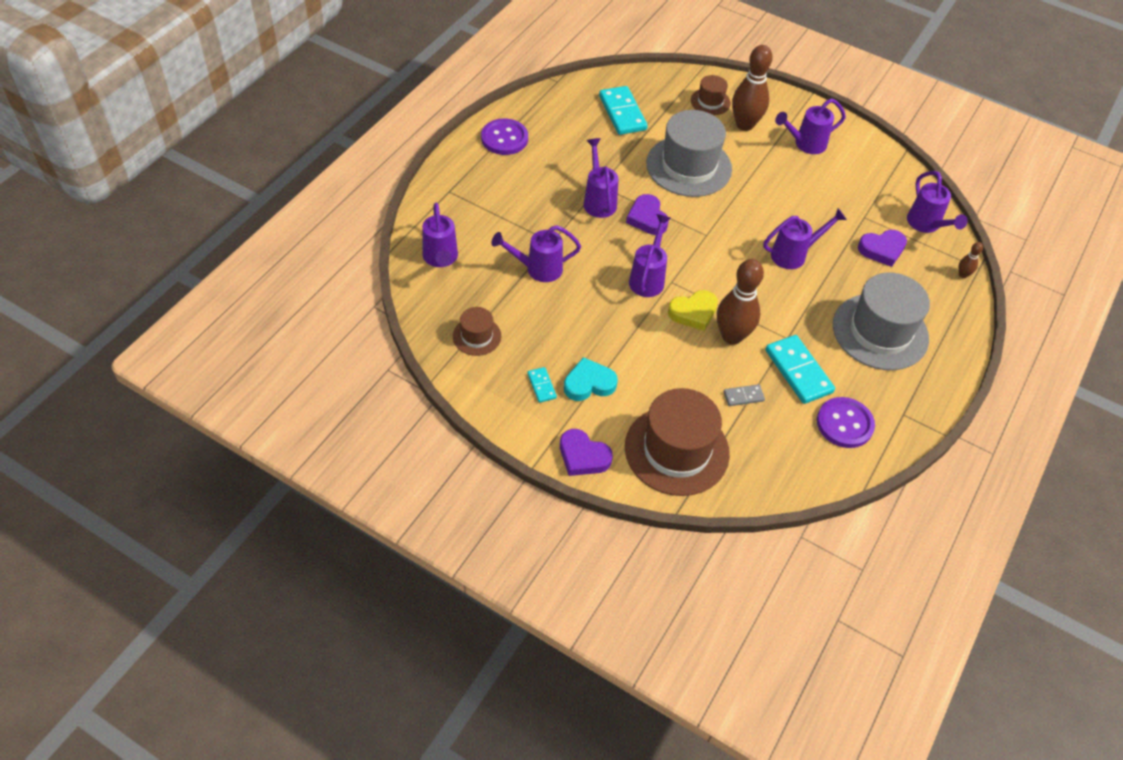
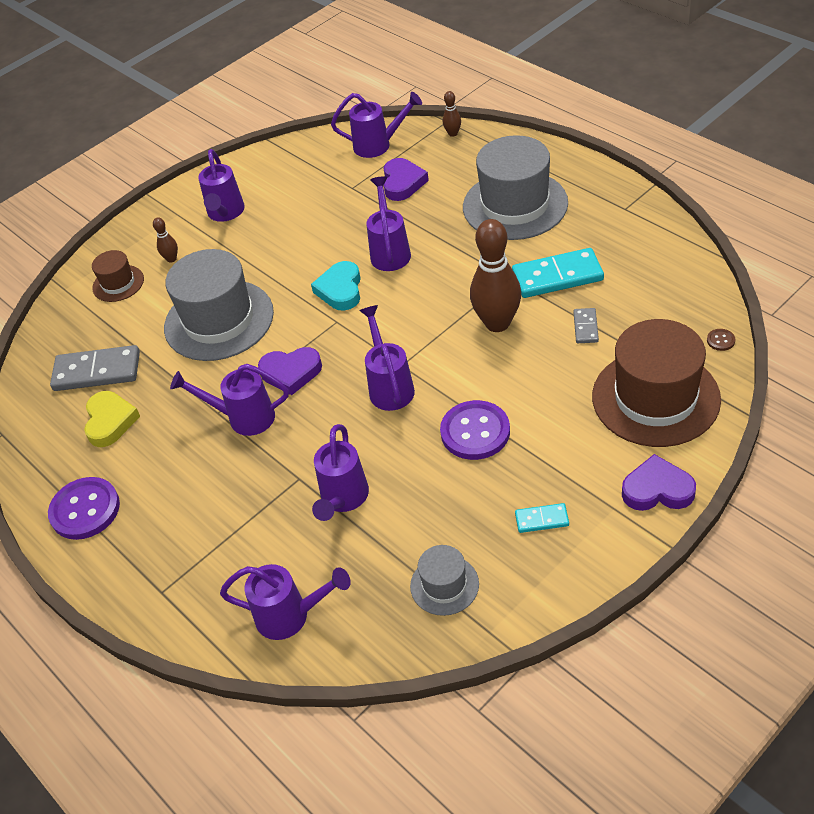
camera: 65 degrees left, 5 degrees down
(477, 336) = (444, 585): brown hat -> grey hat
(583, 456) = (657, 489): purple heart -> purple heart turned 135 degrees counterclockwise
(589, 383) = (545, 468): turquoise heart -> turquoise heart (340, 290)
(622, 113) = (97, 371): turquoise domino -> grey domino
(648, 278) = (389, 386): purple watering can -> purple watering can turned 45 degrees clockwise
(693, 312) = (454, 351): yellow heart -> yellow heart (110, 421)
(745, 125) = (171, 259): brown bowling pin -> brown bowling pin, size x0.44
(754, 494) = (720, 340): none -> brown button
(844, 424) = (633, 253): purple button -> purple button (475, 432)

